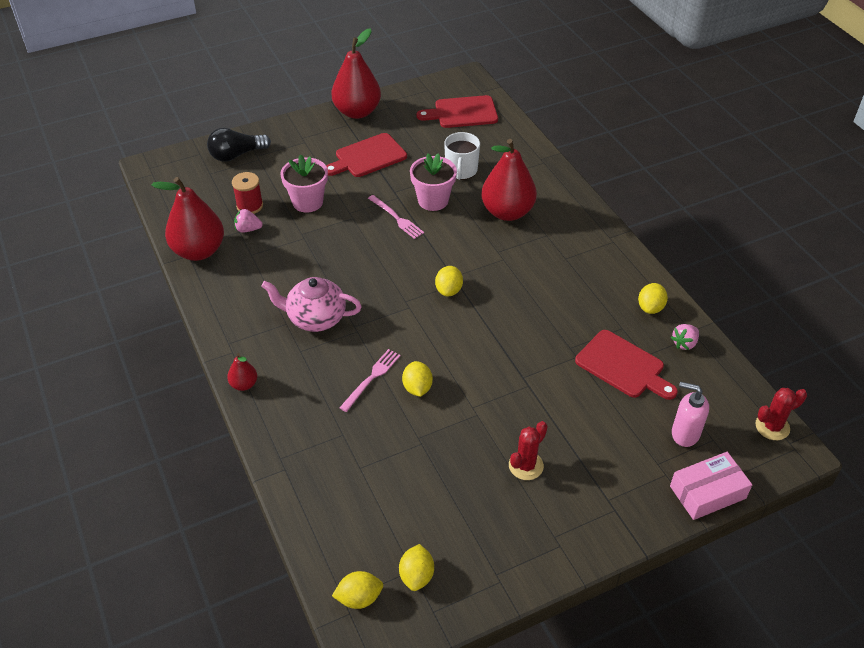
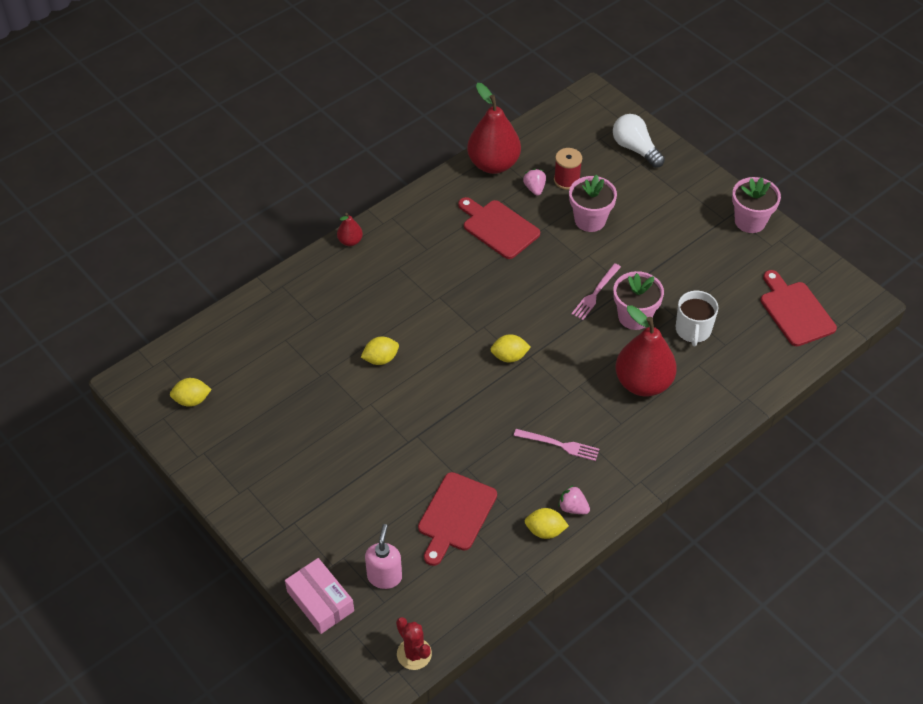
camera: 75 degrees right, 5 degrees up
(236, 155) = (635, 149): black light bulb -> white light bulb
(315, 318) = (439, 267): pink teapot -> none
(357, 112) = (750, 221): red pear -> pink flower pot
(359, 598) = (166, 368): yellow lemon -> none
(368, 157) = (679, 248): red cutting board -> red cutting board (498, 228)
(371, 378) = (382, 324): pink fork -> pink fork (559, 445)
(461, 170) = (693, 330): white mug -> white mug turned 75 degrees counterclockwise
(526, 466) = (315, 455): red cactus -> none
(684, 343) = (503, 566): pink strawberry -> pink strawberry (573, 508)

